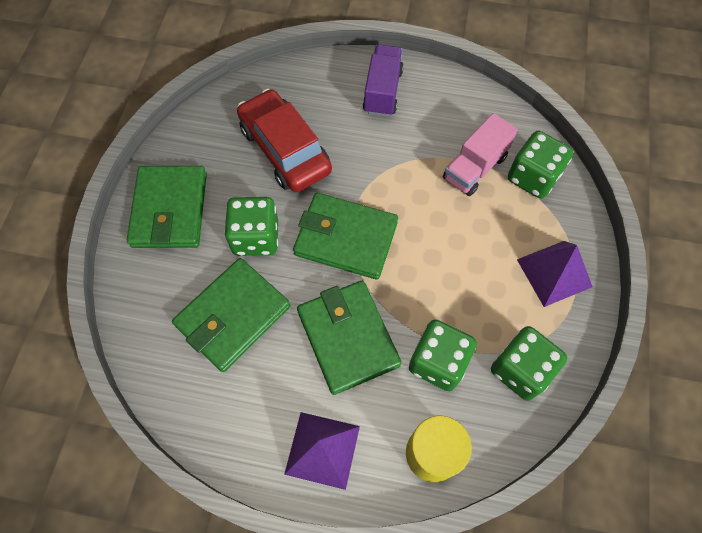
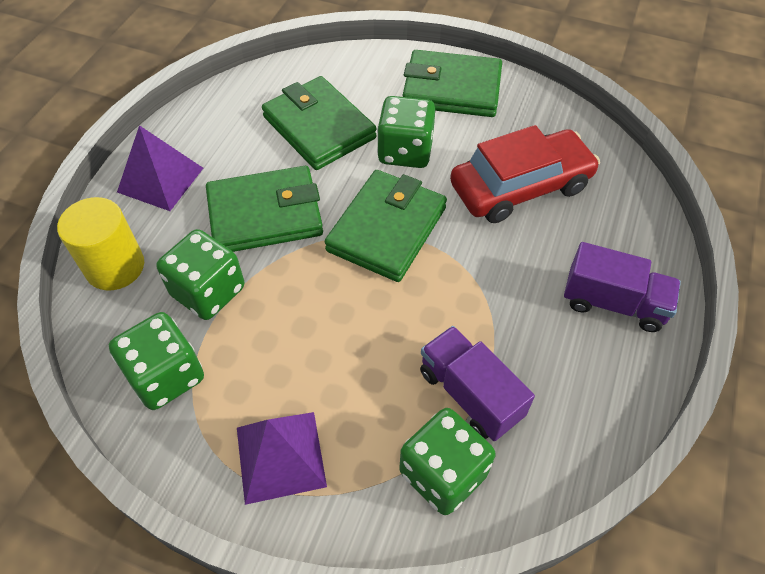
camera: 100 degrees right, 10 degrees down
(474, 167) = (470, 394): pink truck -> purple truck

